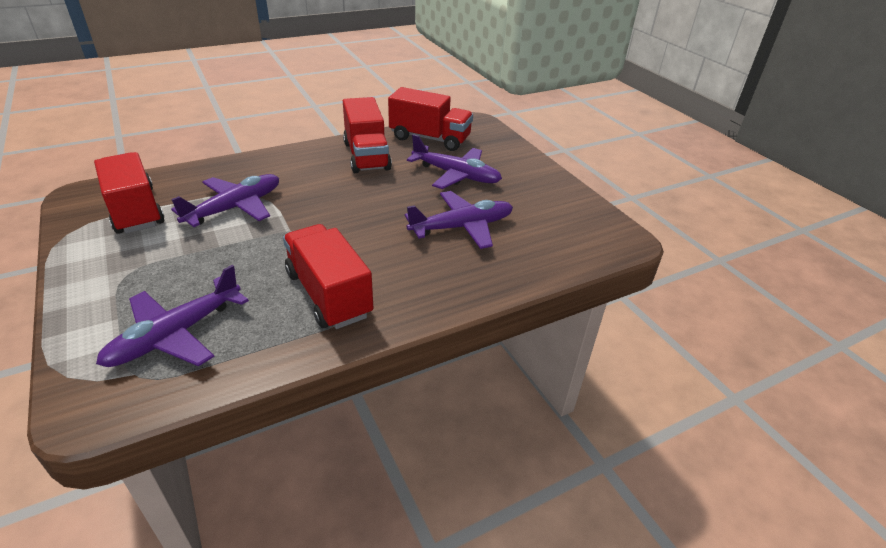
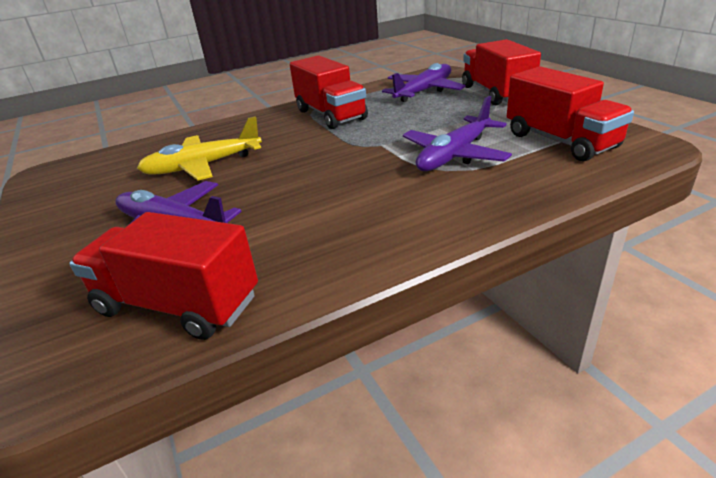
camera: 175 degrees left, 5 degrees down
(366, 156) = (308, 245): red truck -> red truck (496, 93)
(461, 227) = (203, 166): purple plane -> yellow plane

